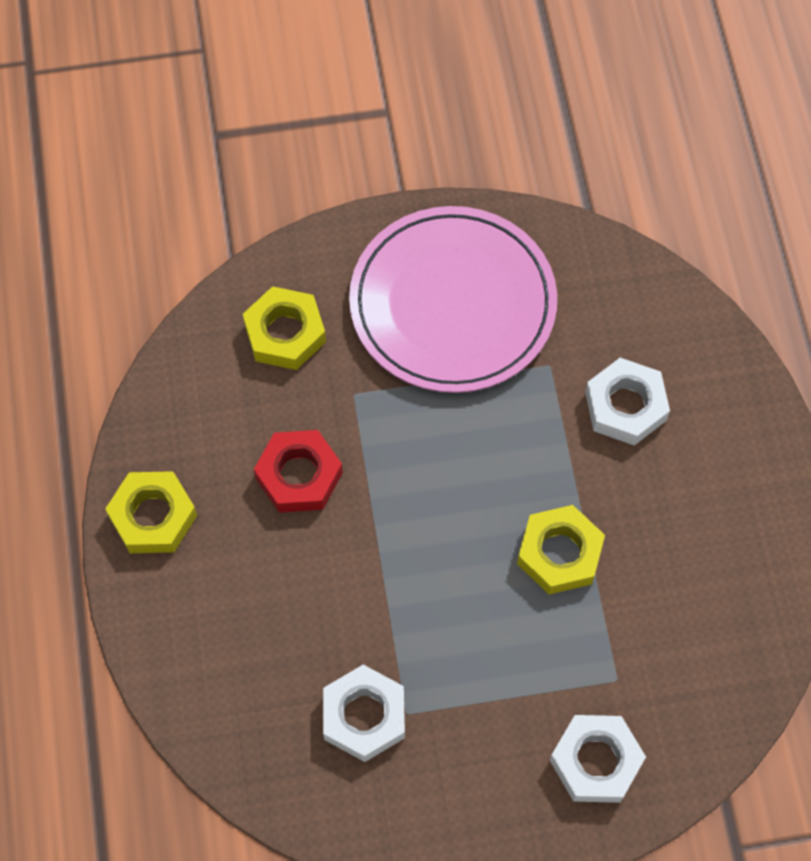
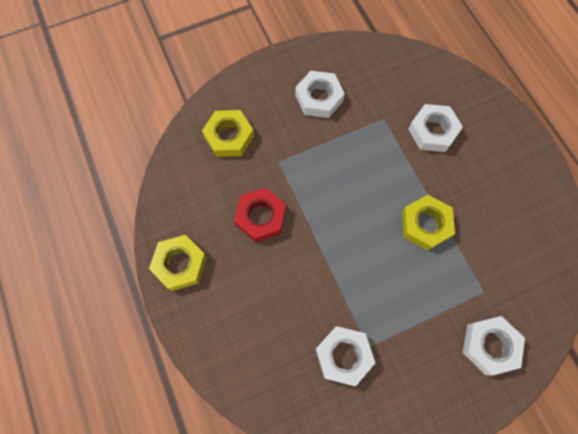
camera: 15 degrees left, 5 degrees up
(452, 304) = (319, 98): pink plate -> white nut

